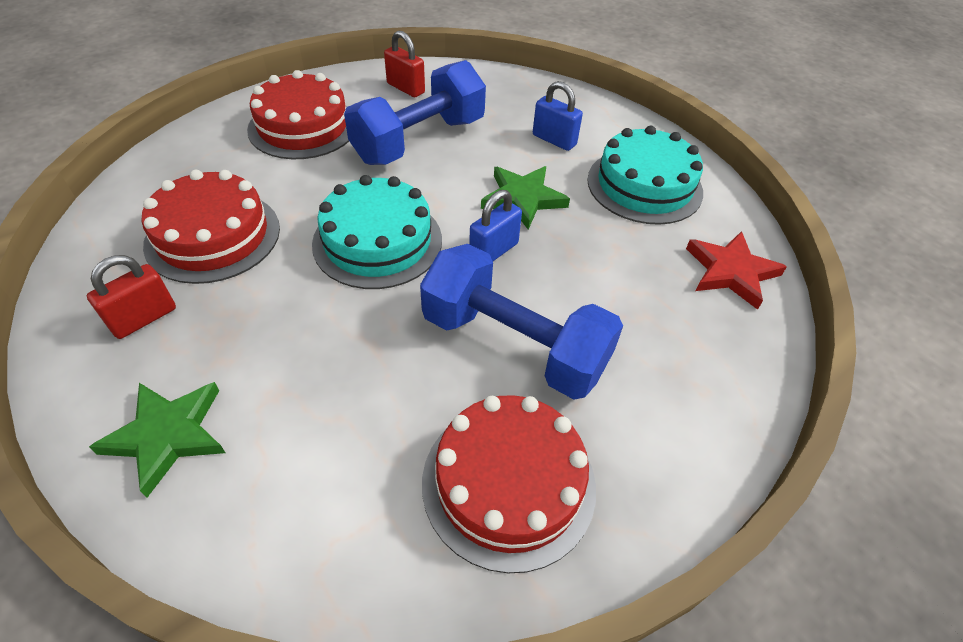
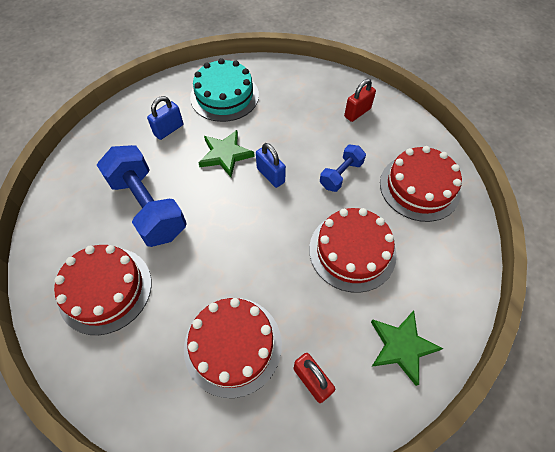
camera: 80 degrees left, 10 degrees up
(352, 363) = (352, 251): none -> red cake
(377, 241) = (253, 236): turquoise cake -> none
(405, 88) = (72, 212): red padlock -> red padlock (357, 112)
(514, 344) = (341, 175): blue dumbbell -> blue dumbbell, size x0.52
(730, 272) = (297, 79): red star -> none

